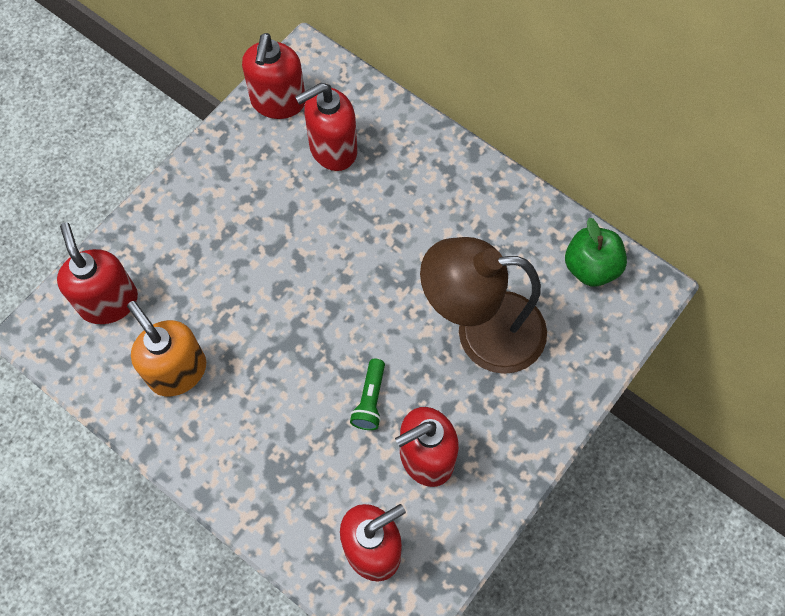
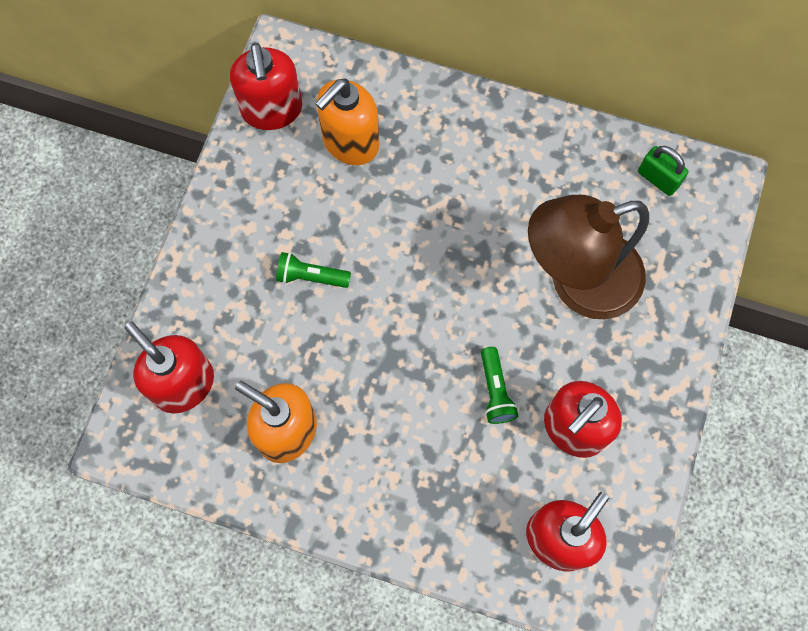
camera: 20 degrees left, 5 degrees up
(252, 249) = (311, 276): none -> green flashlight
(332, 149) = (350, 142): red soap dispenser -> orange soap dispenser
(591, 267) = (658, 179): green apple -> green padlock

